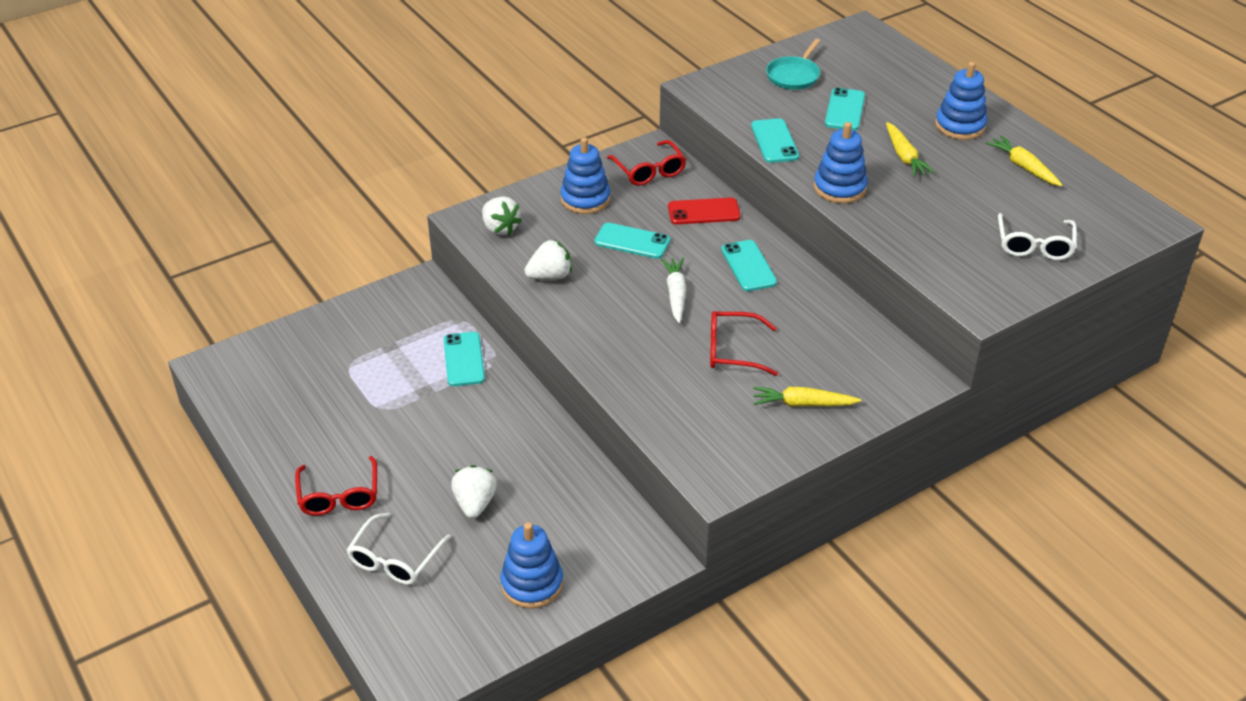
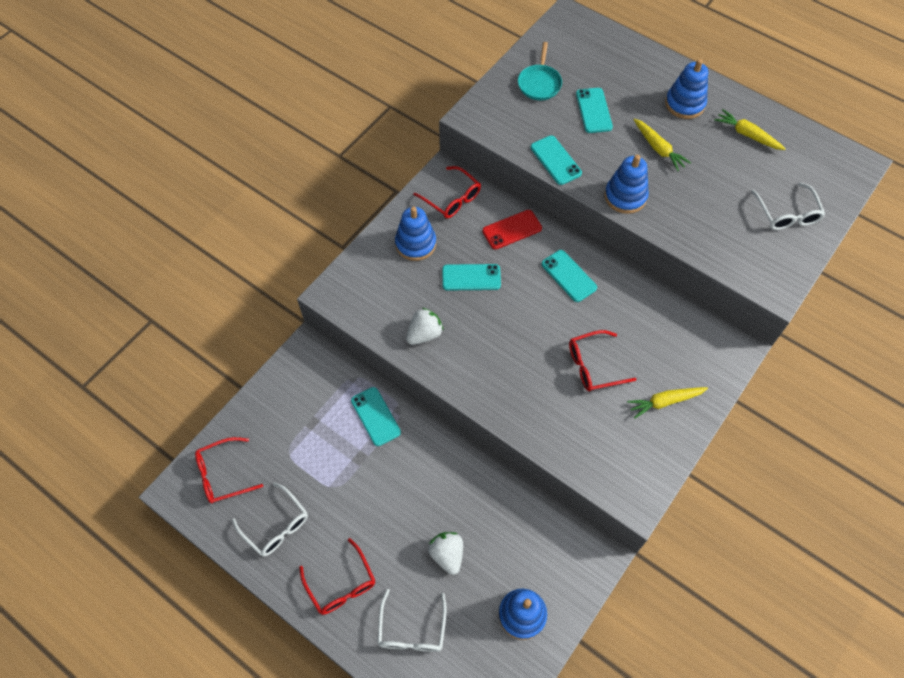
camera: 20 degrees left, 20 degrees up
(266, 365) = (222, 475): none -> red glasses
(298, 425) = (276, 526): none -> white glasses
(500, 228) = (362, 295): white strawberry -> none
(675, 294) = (527, 322): white carrot -> none

